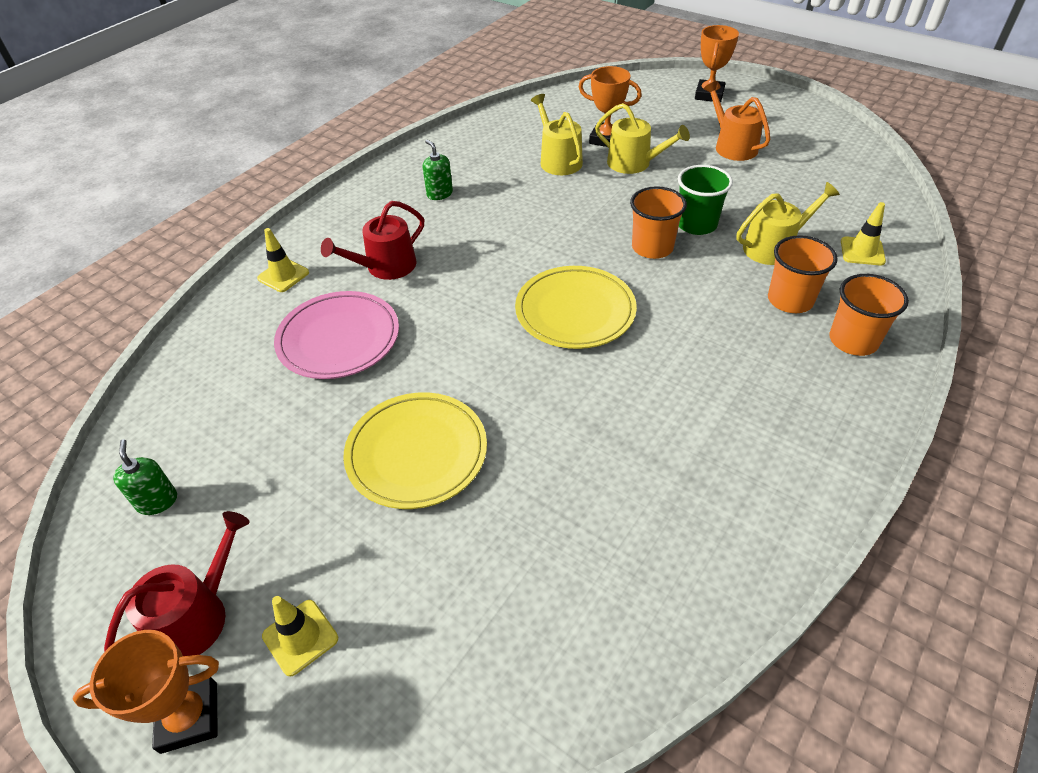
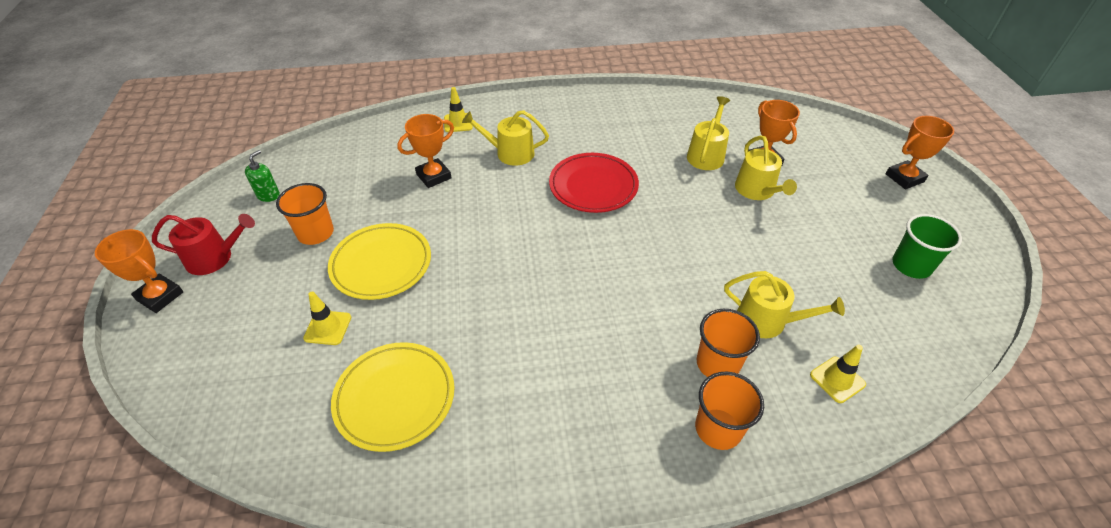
camera: 45 degrees right, 0 degrees up
(300, 637) = (228, 303): yellow traffic cone -> yellow traffic cone (328, 328)
(339, 339) = (433, 176): pink plate -> orange trophy
(385, 267) = (510, 153): red watering can -> yellow watering can
(439, 194) = (600, 129): green soap dispenser -> none
(507, 243) = (593, 186): none -> red plate
(575, 311) = (568, 256): yellow plate -> yellow plate (395, 398)
(652, 247) = (678, 255): orange cup -> orange cup (315, 233)
(696, 224) = (734, 263): green cup -> green cup (911, 265)
(732, 146) = (858, 228): orange watering can -> none

